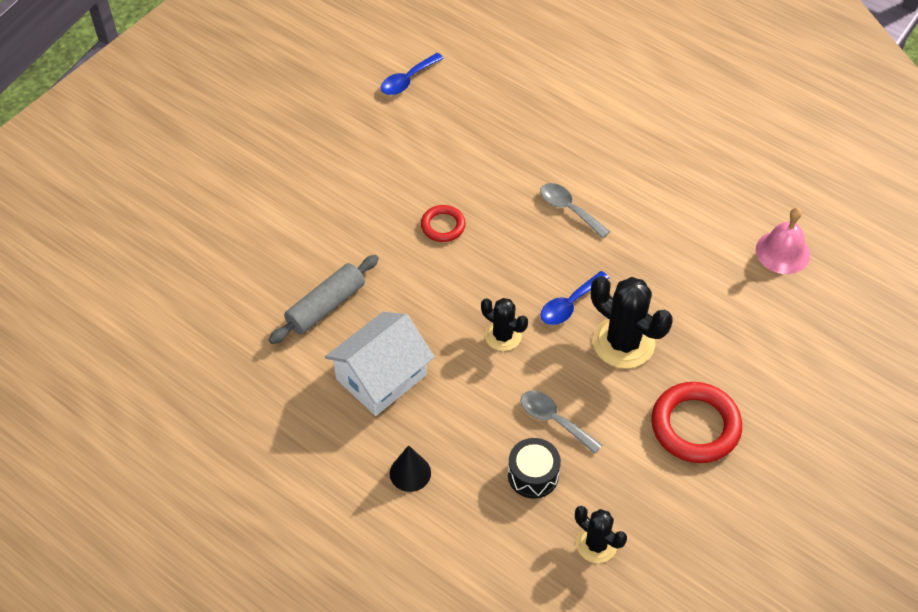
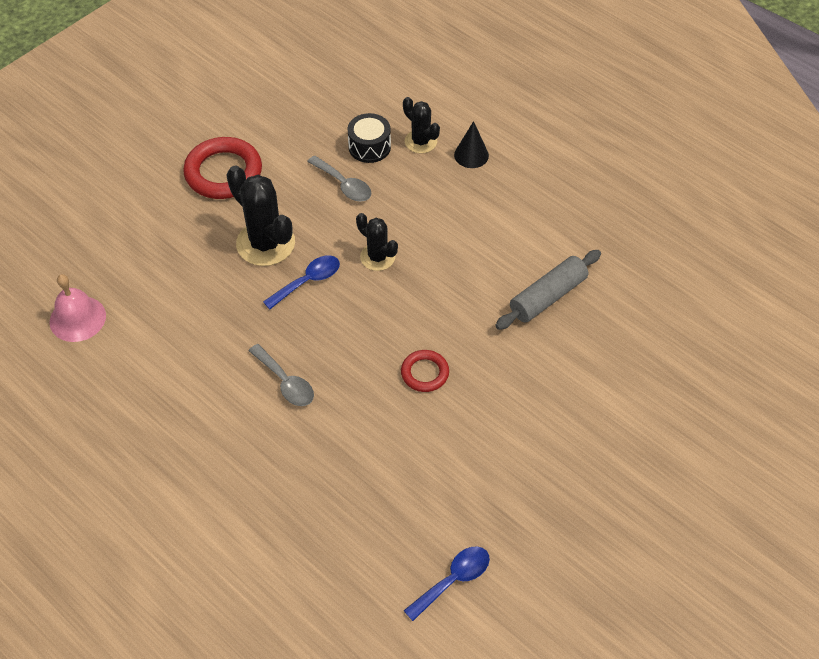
camera: 175 degrees left, 0 degrees up
(381, 377) = (494, 229): white house -> none
(596, 544) = (328, 99): black cactus -> black cactus (420, 141)

